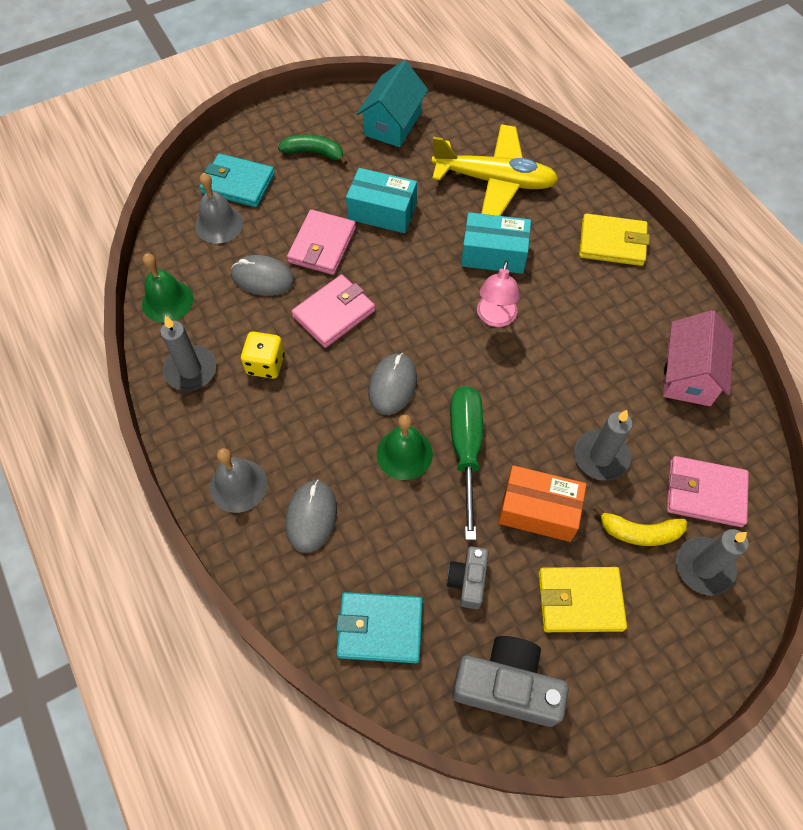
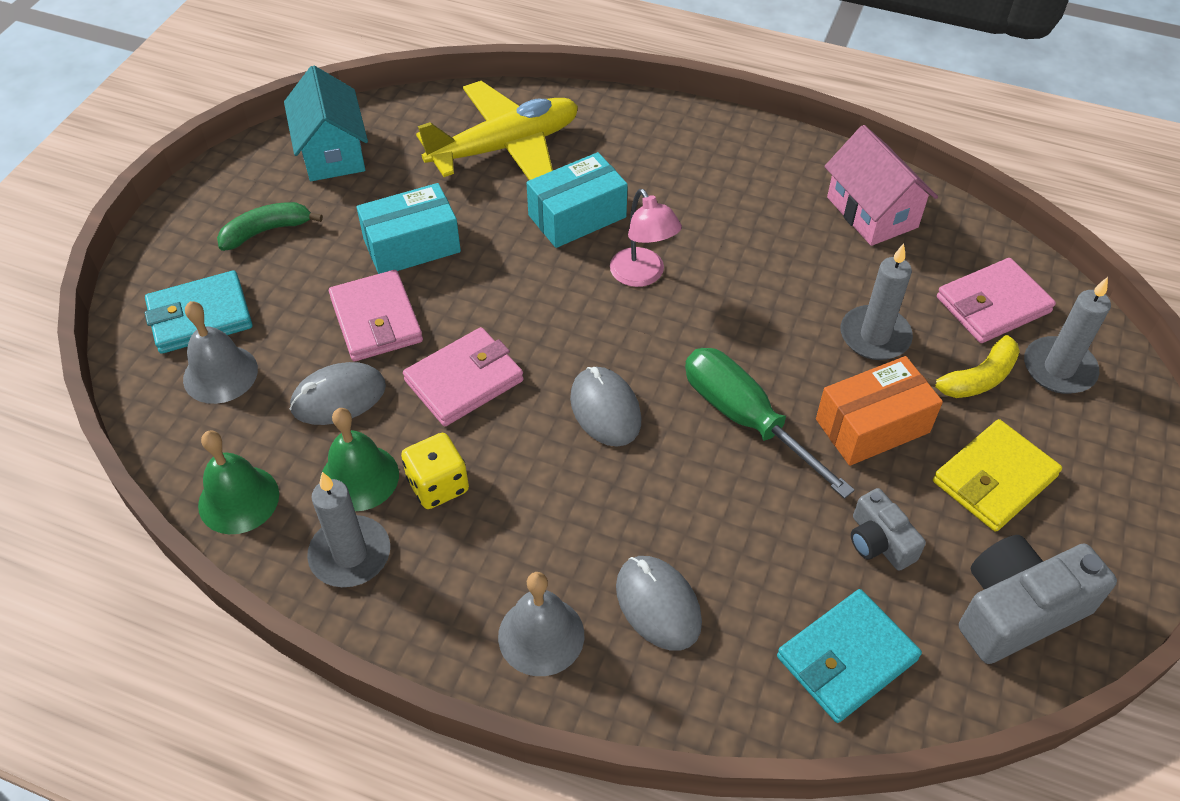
camera: 40 degrees left, 10 degrees down
(334, 313) = (464, 380): pink wallet -> pink wallet turned 45 degrees clockwise
(404, 454) = (689, 467): green bell -> green bell (359, 477)
(612, 243) = (682, 139): yellow wallet -> none

